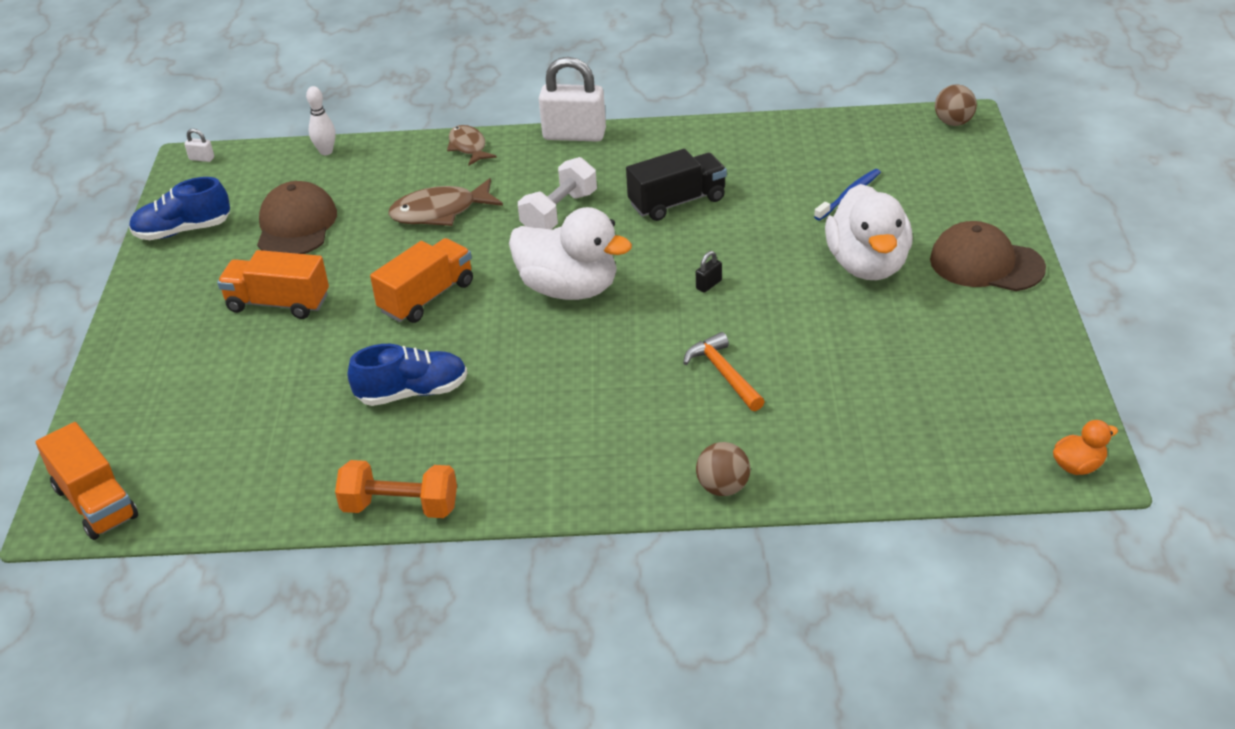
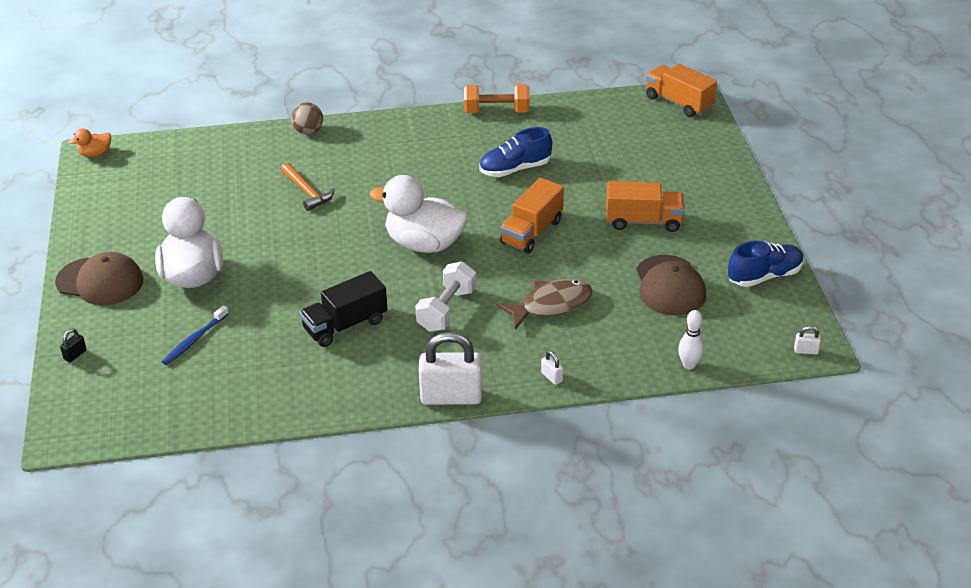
camera: 170 degrees right, 0 degrees up
(468, 147) = (551, 377): brown fish -> white padlock
(708, 284) = (317, 253): black padlock -> black padlock (75, 355)
(953, 122) = (74, 431): brown ball -> none

